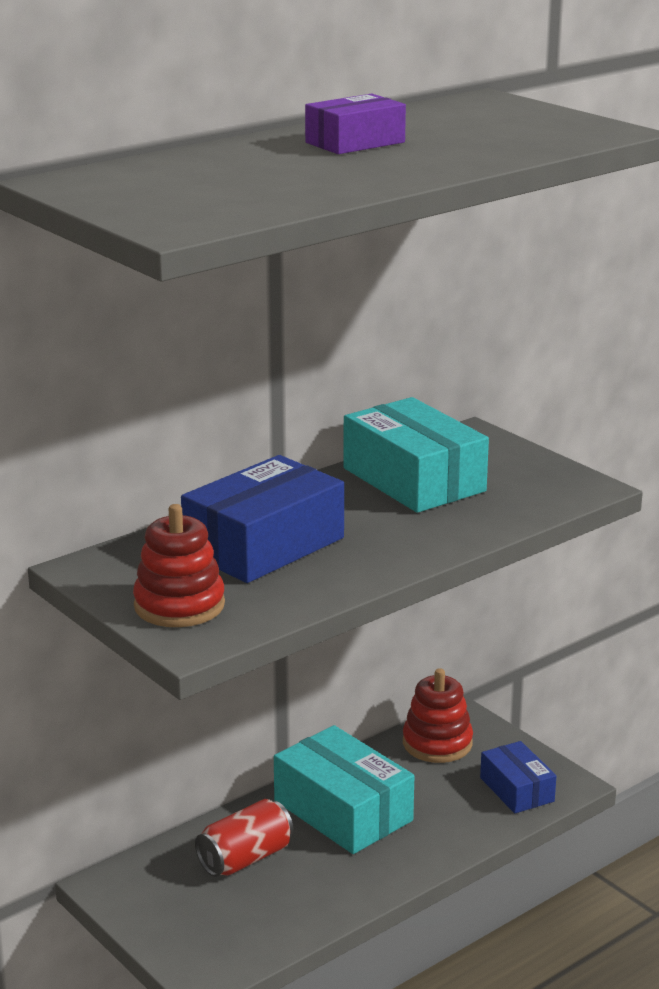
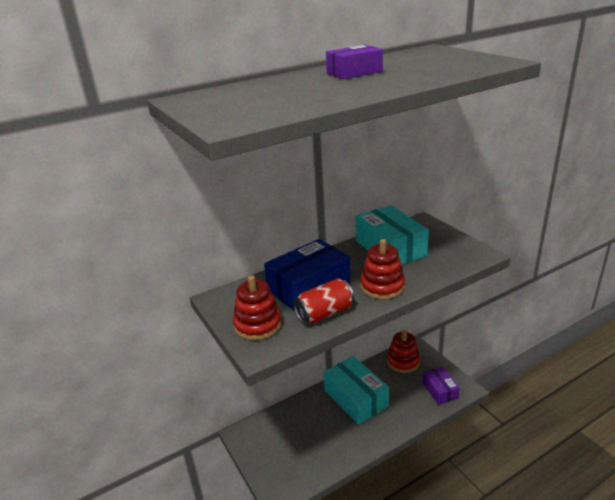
camera: 10 degrees right, 5 degrees up
(245, 858) = (307, 423): red can -> red can (324, 313)
(406, 541) = (382, 286): none -> red stacking toy
(516, 789) = (439, 390): blue box -> purple box

